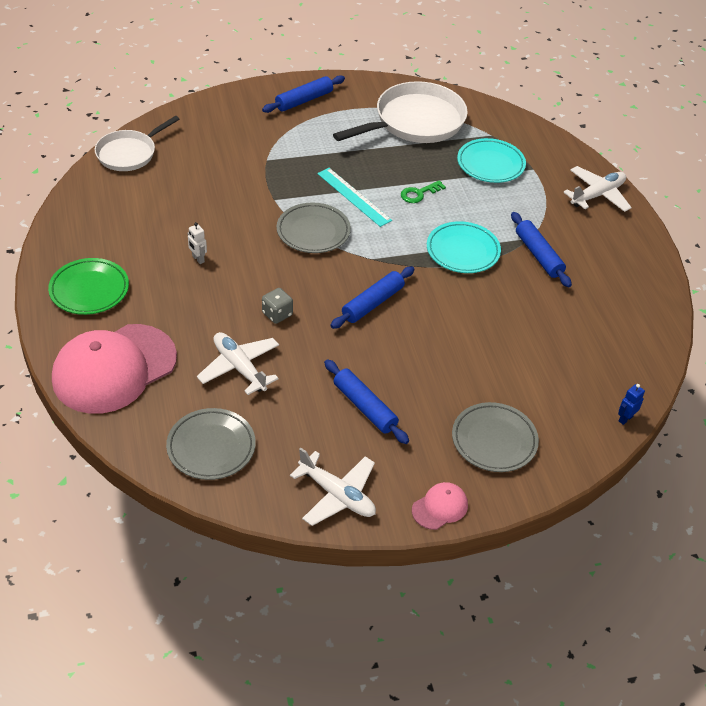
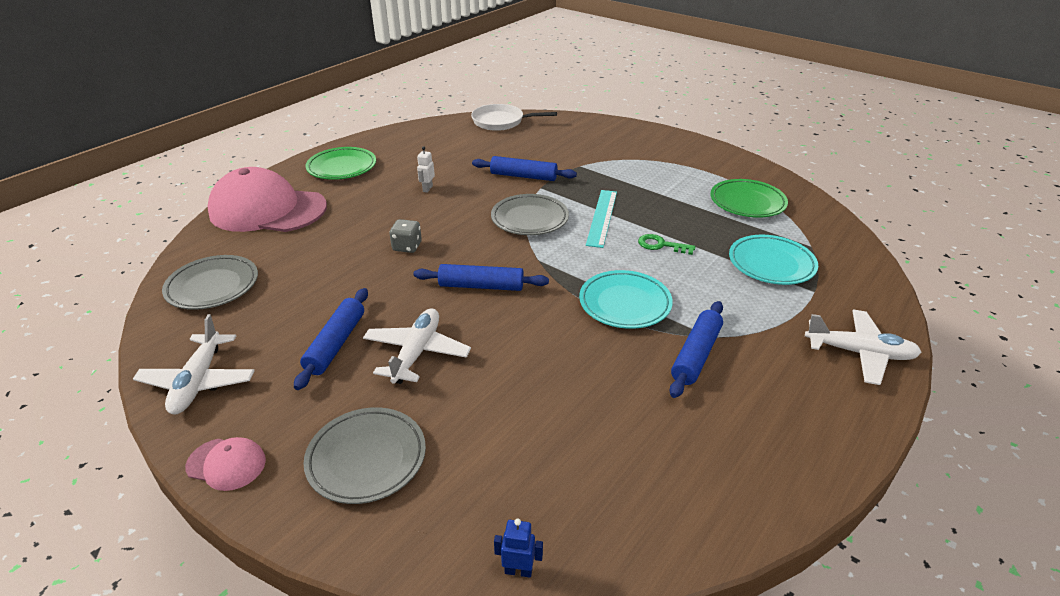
camera: 55 degrees right, 10 degrees down
(239, 368) = (322, 258): white plane -> white plane (417, 353)
(304, 100) = (674, 150): blue rolling pin -> blue rolling pin (523, 176)
(415, 122) = (747, 202): white pan -> green plate

